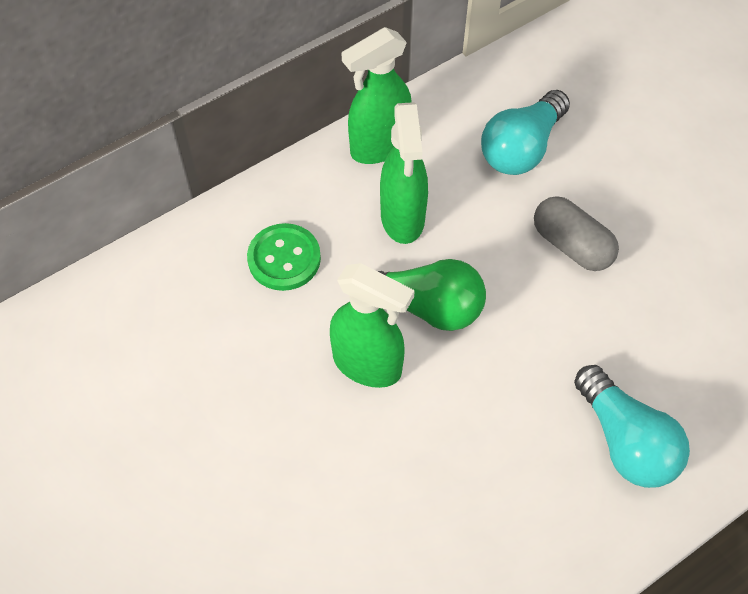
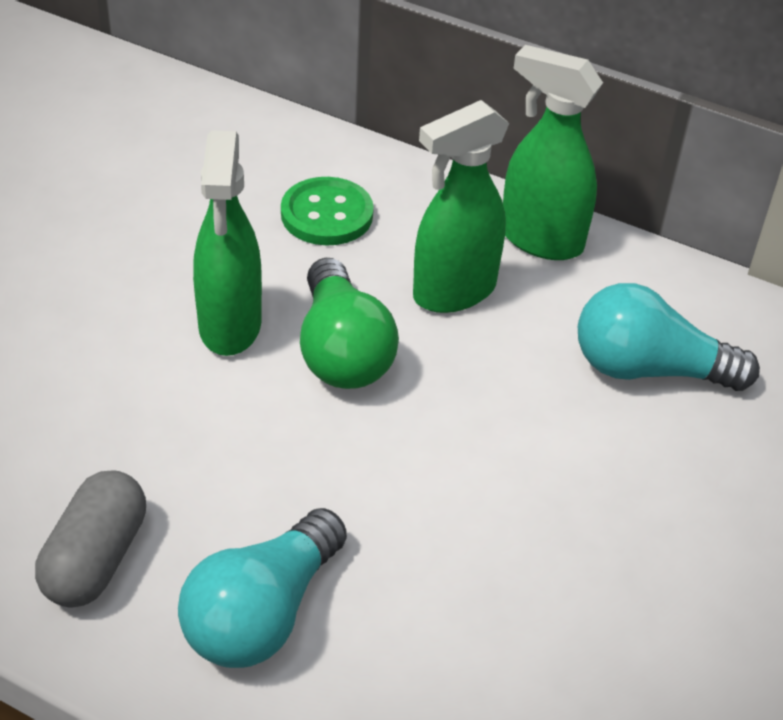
camera: 60 degrees right, 15 degrees down
(571, 245) = (534, 466): grey capsule -> grey capsule (95, 558)

